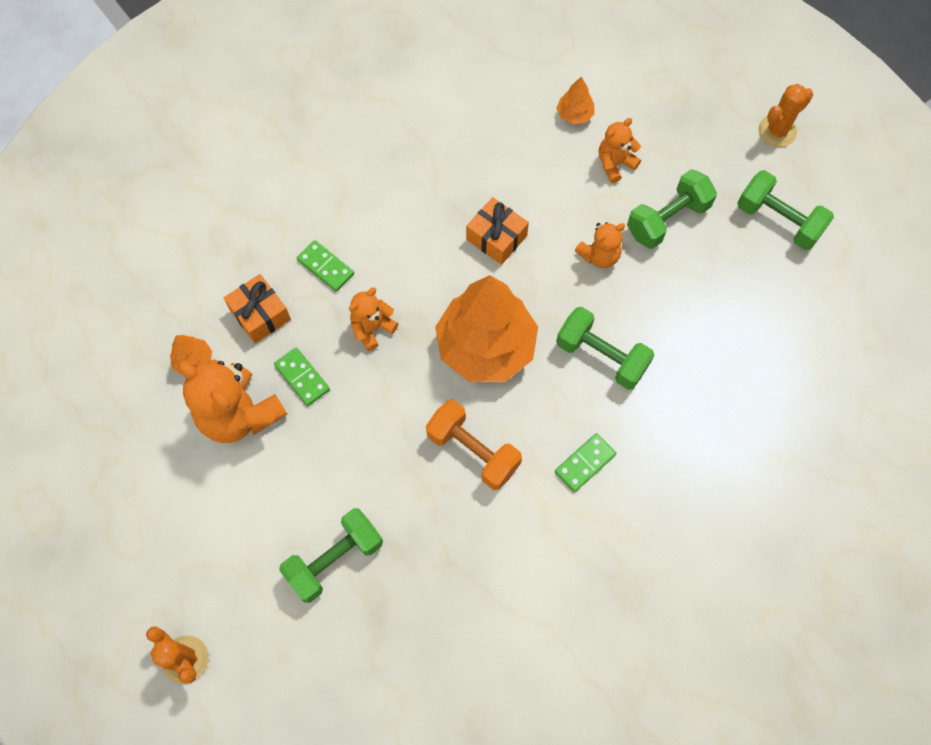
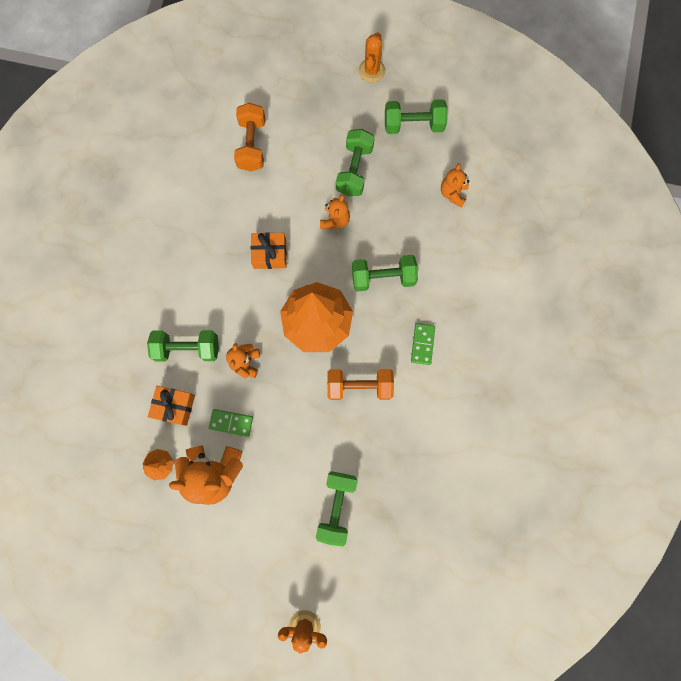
camera: 40 degrees left, 10 degrees up
(325, 267) = (187, 348): green domino -> green dumbbell
(574, 114) = (252, 145): orange tree -> orange dumbbell
(615, 164) = (299, 158): orange teddy bear -> orange teddy bear (453, 193)

